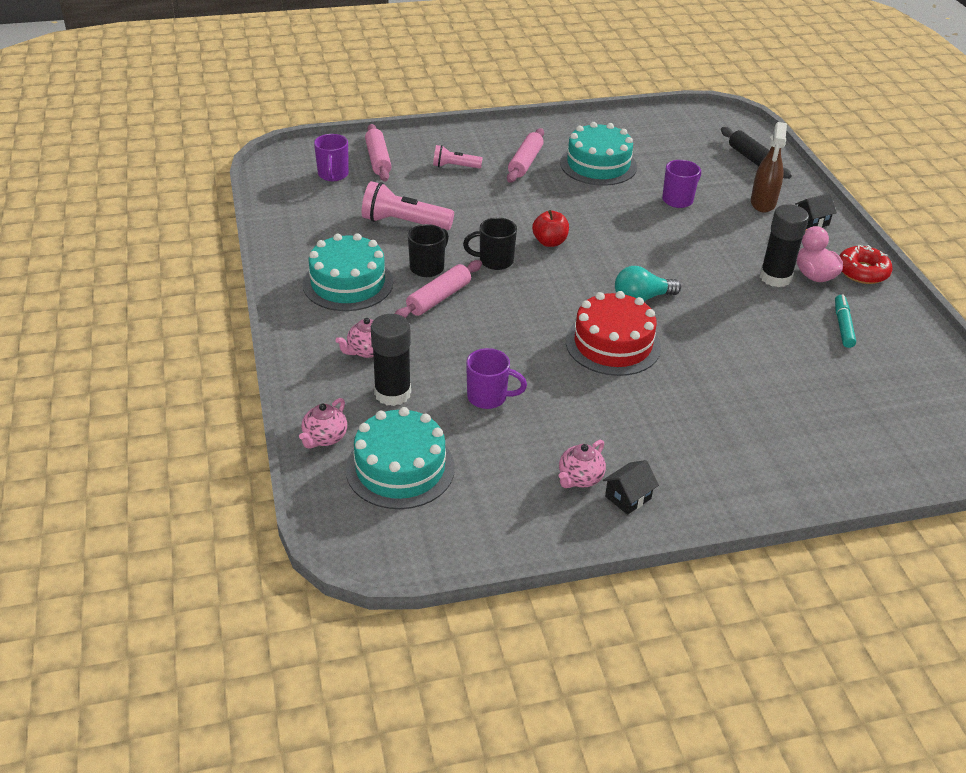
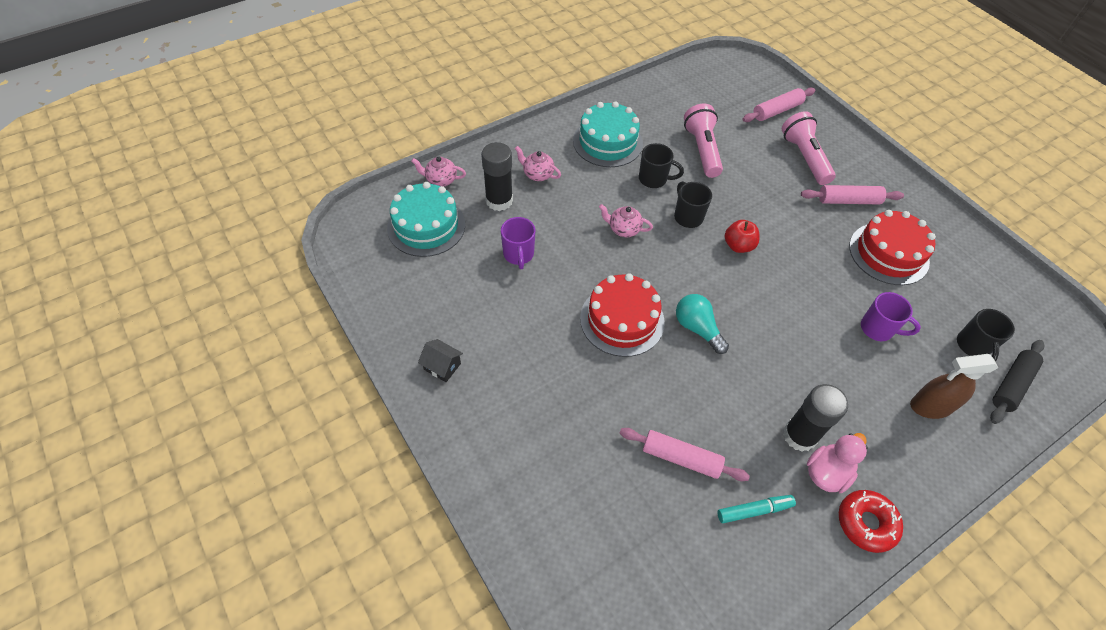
camera: 70 degrees right, 15 degrees up
(333, 175) = (736, 93): purple mug -> none
(439, 298) = (619, 196): pink rolling pin -> pink rolling pin (681, 458)
(455, 166) = (804, 157): pink flashlight -> pink flashlight, size x1.70
(579, 478) = (452, 331): pink teapot -> pink teapot (623, 229)
(598, 165) = (888, 253): turquoise cake -> red cake
(711, 162) = (973, 346): none -> black mug
(811, 222) = (929, 460): black house -> none

